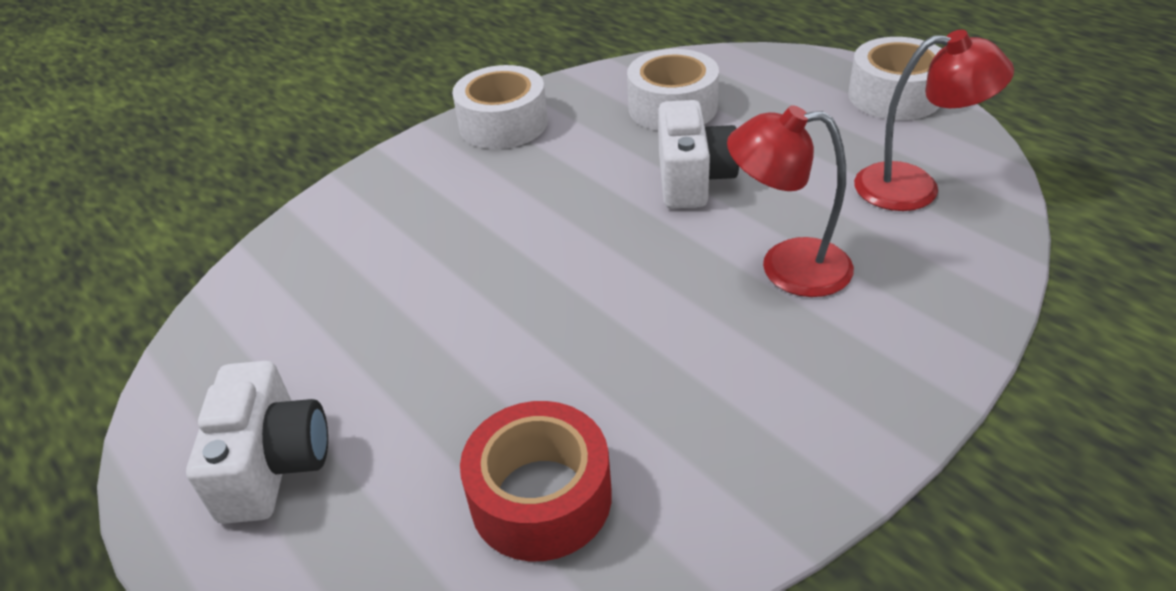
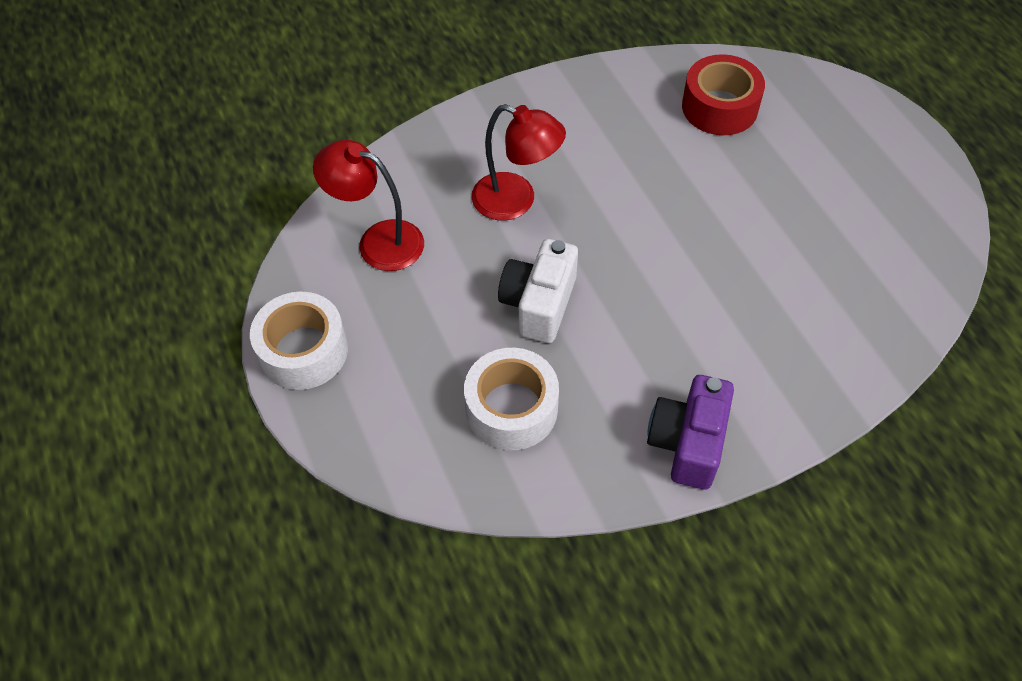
camera: 165 degrees left, 15 degrees up
(273, 465) = (871, 160): white camera -> none
(503, 124) = (687, 443): white tape -> purple camera

